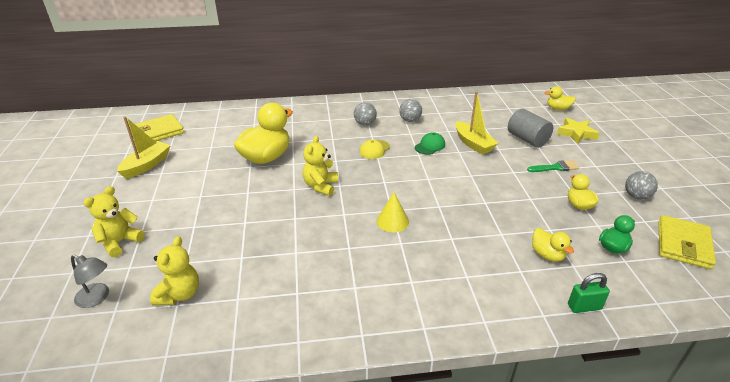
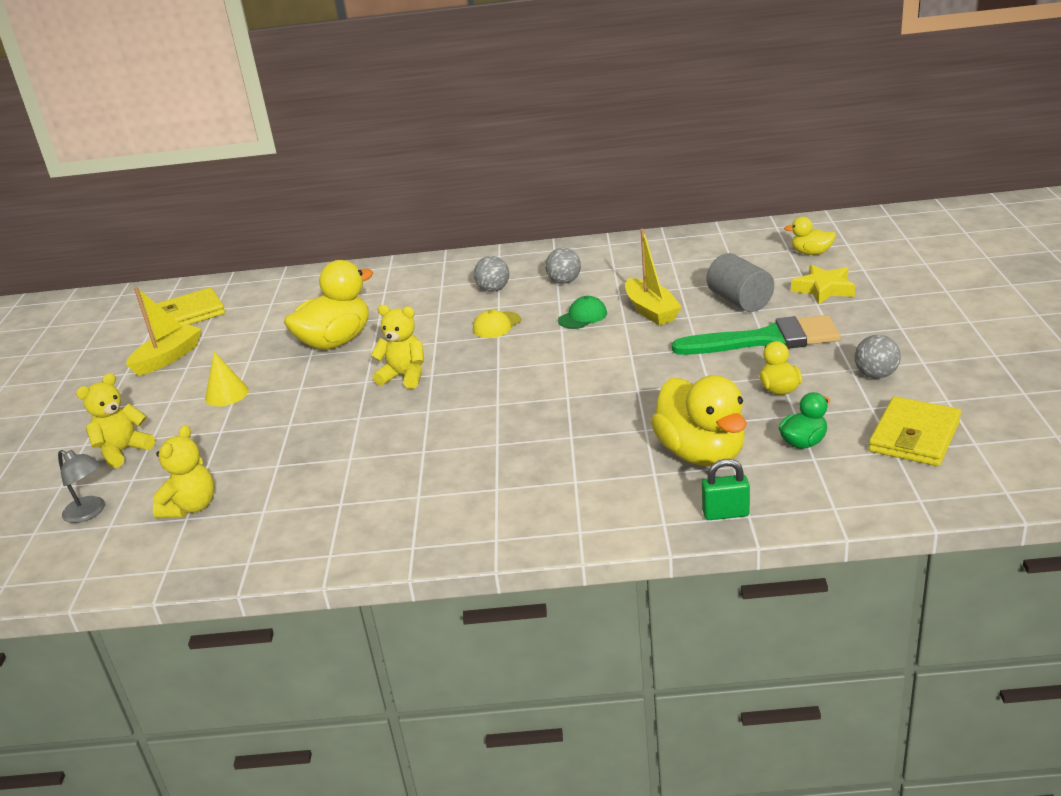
camera: 10 degrees right, 5 degrees down
(321, 186) = (404, 376): yellow teddy bear -> yellow teddy bear turned 90 degrees clockwise
(392, 221) = (494, 417): yellow cone -> yellow cone (226, 394)
(547, 255) = (701, 453): yellow duck -> yellow duck, size x1.98
(555, 167) = (767, 339): green brush -> green brush, size x2.05

